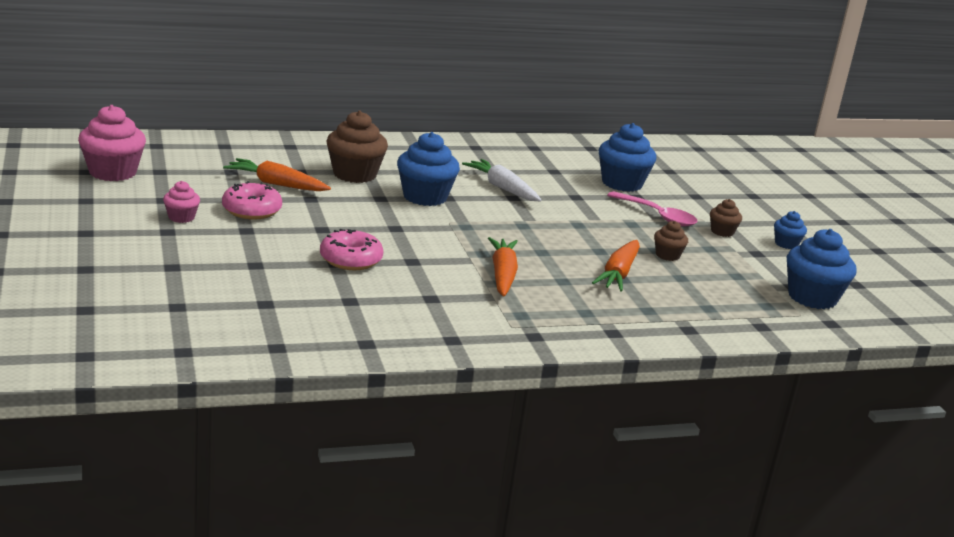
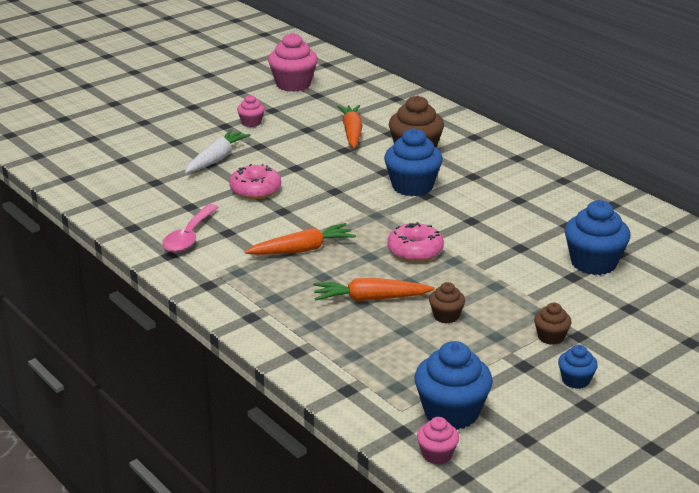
camera: 70 degrees right, 5 degrees up
(251, 210) = (293, 138): pink donut -> pink donut (415, 251)
(502, 188) = (484, 212): white carrot -> white carrot (216, 159)
(657, 216) = (537, 295): pink spoon -> pink spoon (189, 236)
(867, 320) = (437, 454): none -> pink cupcake

